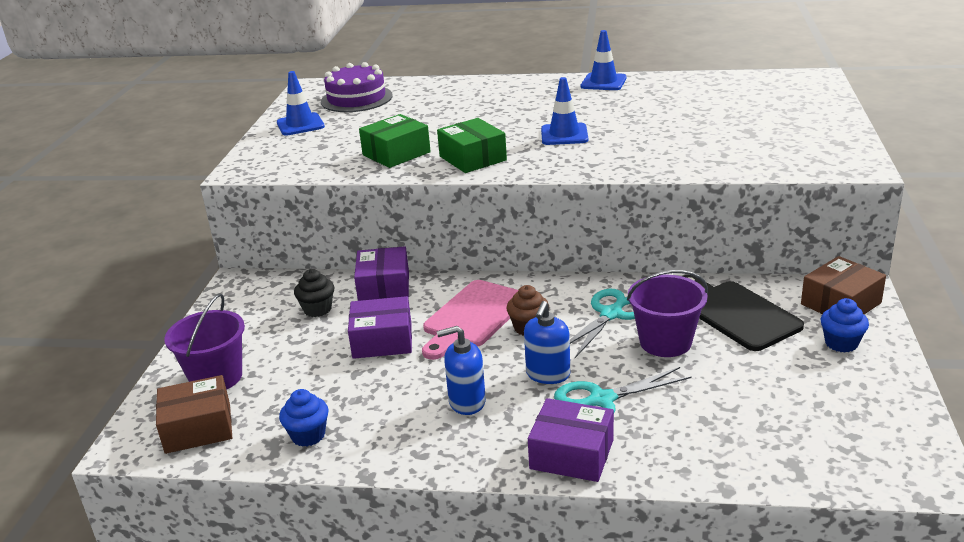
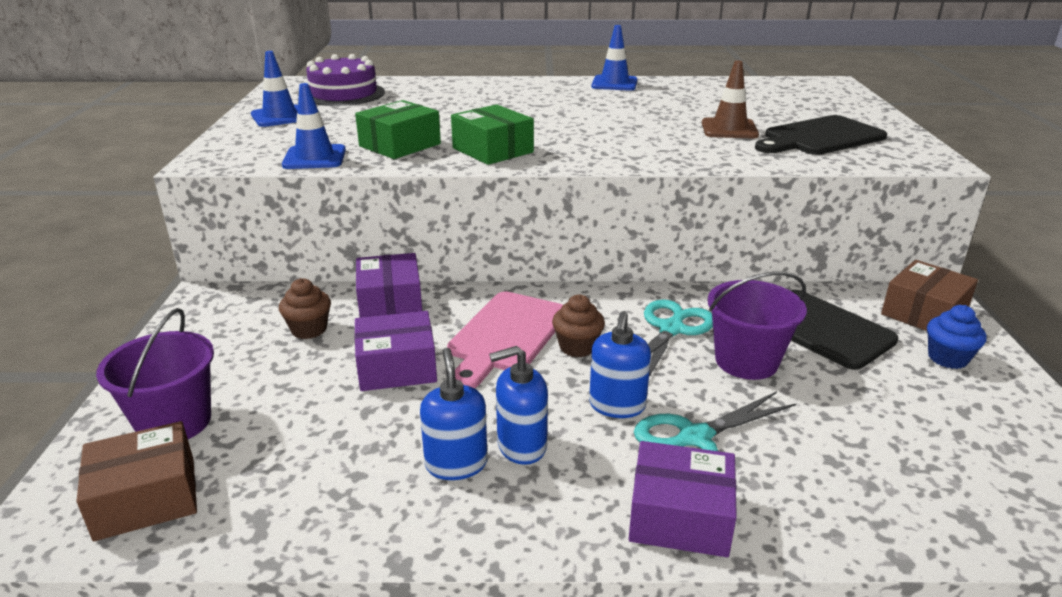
camera: 10 degrees left, 0 degrees up
(308, 435) = (308, 503): blue cupcake -> none
(317, 309) = (309, 329): black cupcake -> brown cupcake
(416, 413) = (456, 464): none -> blue soap dispenser
(564, 135) = (591, 129): blue traffic cone -> blue traffic cone (314, 158)
(689, 134) = (729, 129): none -> brown traffic cone
(769, 142) = (820, 137): none -> black cutting board

